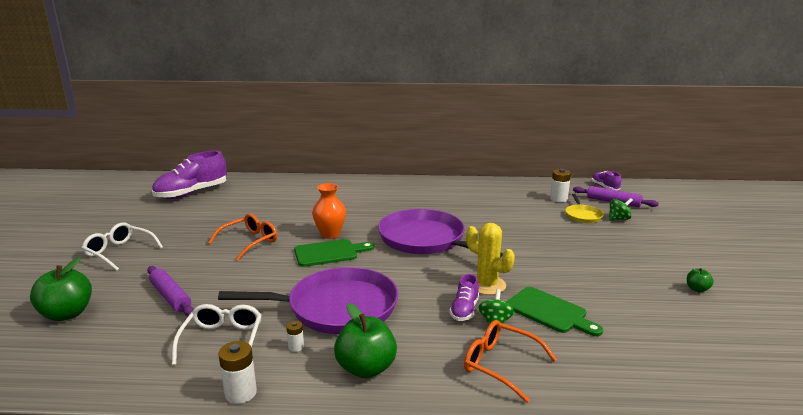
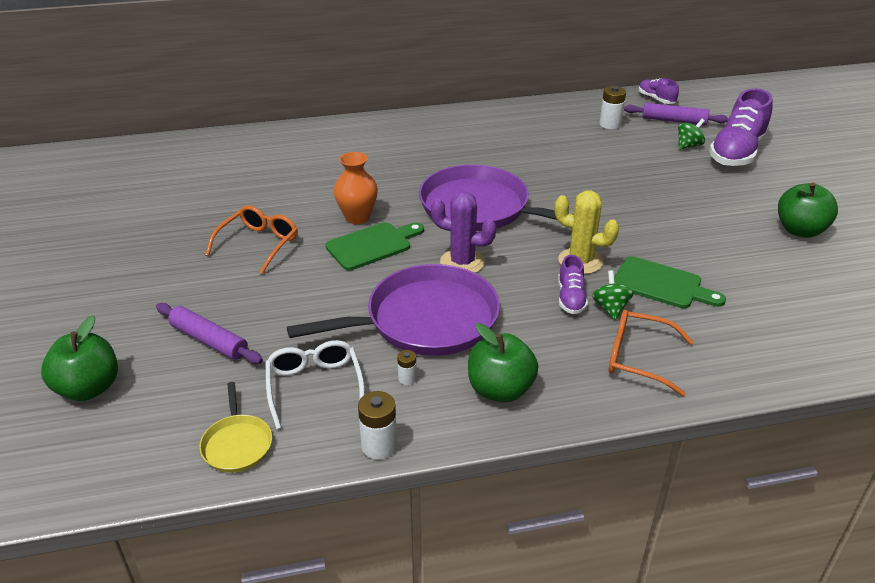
camera: 15 degrees left, 15 degrees up
(119, 252) = (90, 287): white glasses -> none
(192, 193) = (124, 177): purple shoe -> purple shoe (737, 152)
(390, 273) = (462, 262): none -> purple cactus
(582, 215) = (647, 146): yellow pan -> yellow pan (237, 444)
(697, 289) = (800, 230): green apple -> green apple, size x2.05

